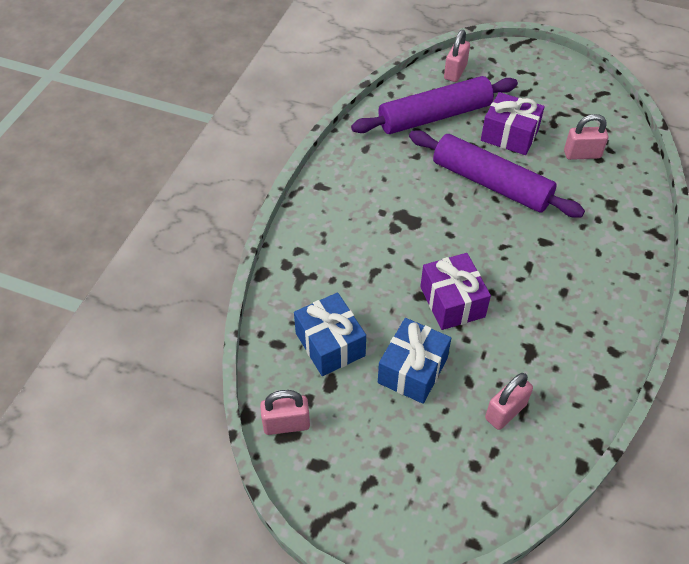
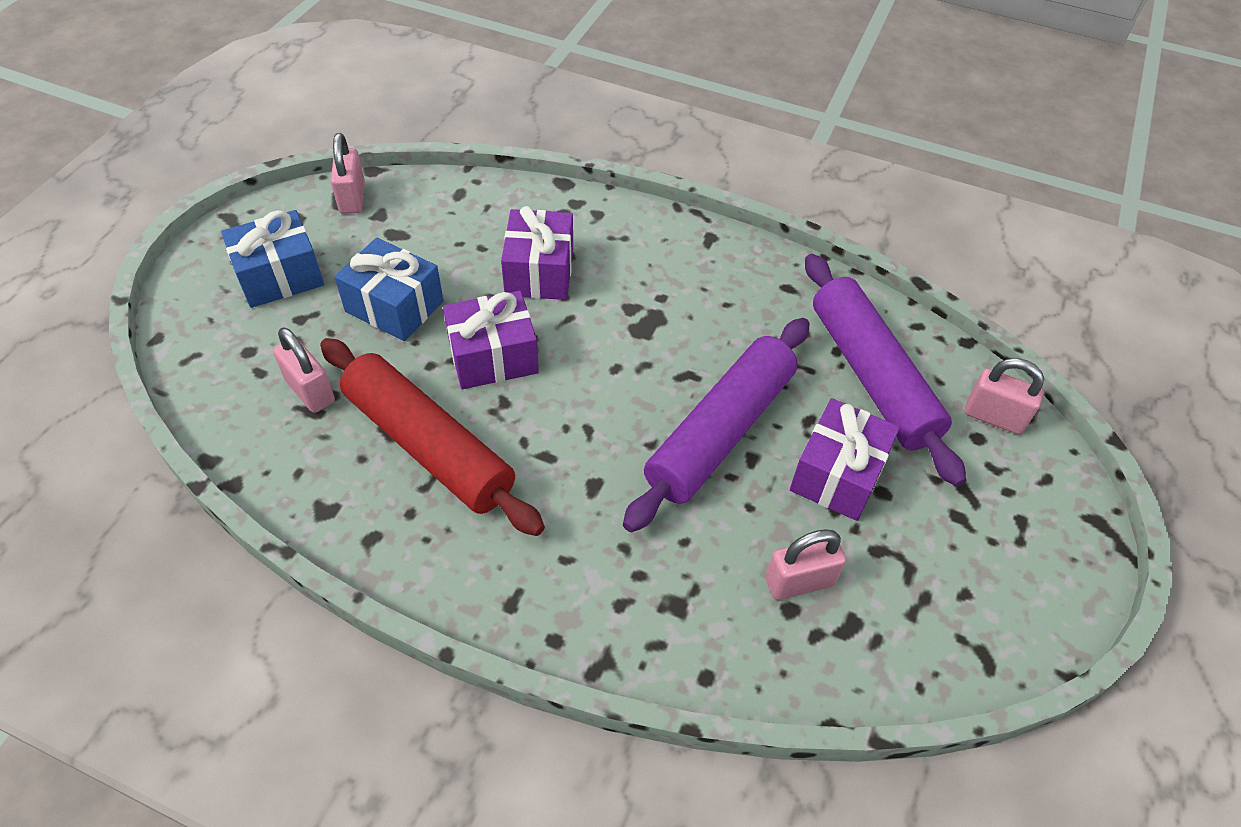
camera: 90 degrees right, 0 degrees up
(330, 344) = (449, 236): blue gift -> blue gift (280, 276)
(365, 281) = (539, 272): none -> purple gift
(536, 330) = (428, 446): none -> red rolling pin
(582, 154) = (799, 582): pink padlock -> pink padlock turned 75 degrees clockwise

